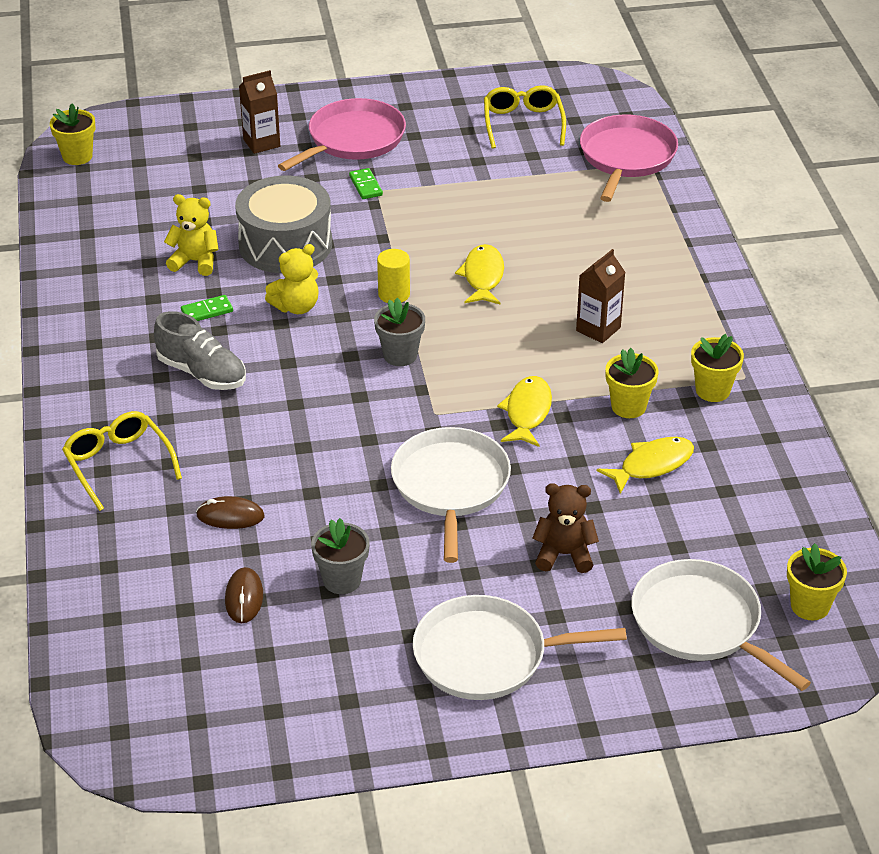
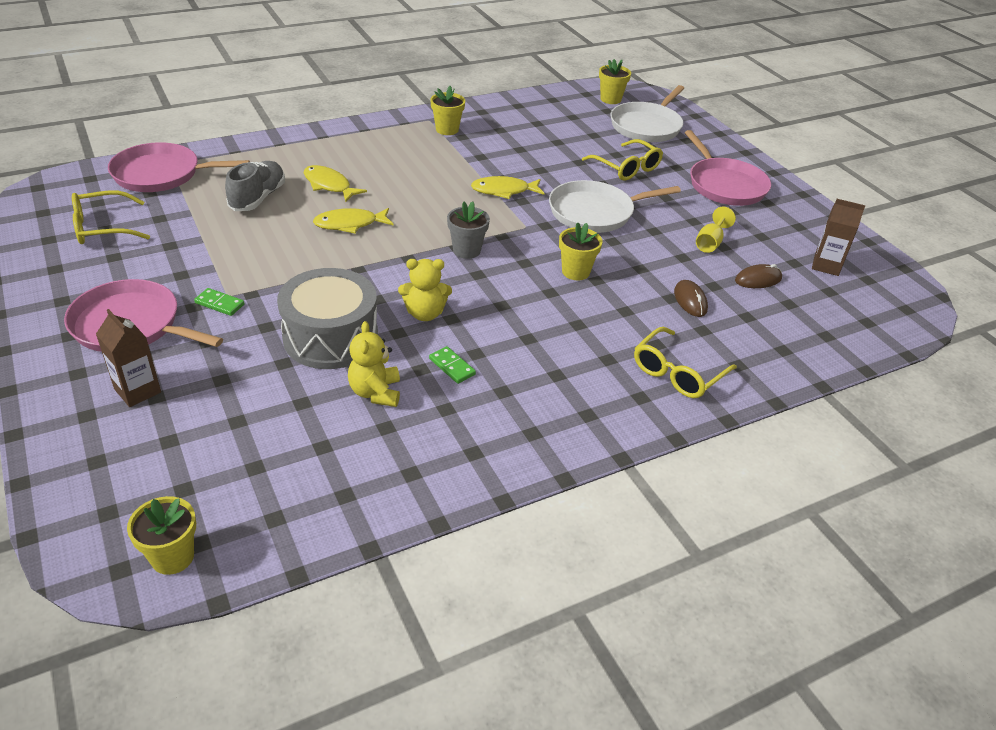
camera: 110 degrees left, 0 degrees up
(202, 373) = (539, 350): grey shoe -> grey shoe (258, 198)
(296, 307) = (425, 313): yellow teddy bear -> yellow teddy bear turned 135 degrees clockwise
(342, 580) = (710, 243): grey flower pot -> yellow goblet
(365, 186) = (219, 304): green domino -> green domino turned 60 degrees clockwise
(394, 294) = (388, 264): yellow cylinder -> none
(487, 656) = (724, 185): white pan -> pink pan
(564, 554) = (626, 168): brown teddy bear -> yellow glasses
(598, 329) = (399, 171): brown carton -> brown carton (826, 265)
(628, 406) = (478, 156): yellow flower pot -> yellow flower pot (575, 272)
(652, 465) = (529, 145): yellow fish -> yellow fish (329, 185)

